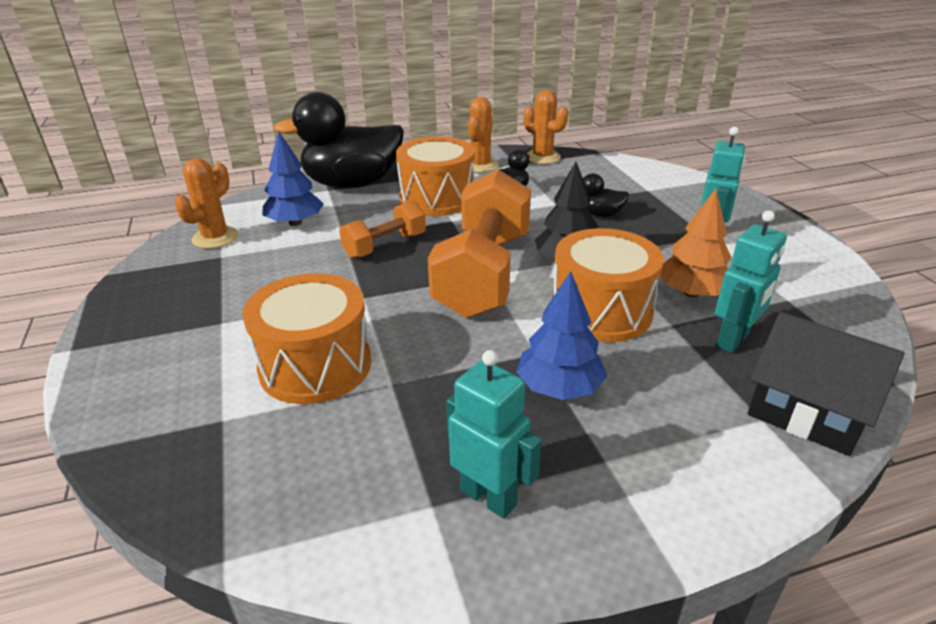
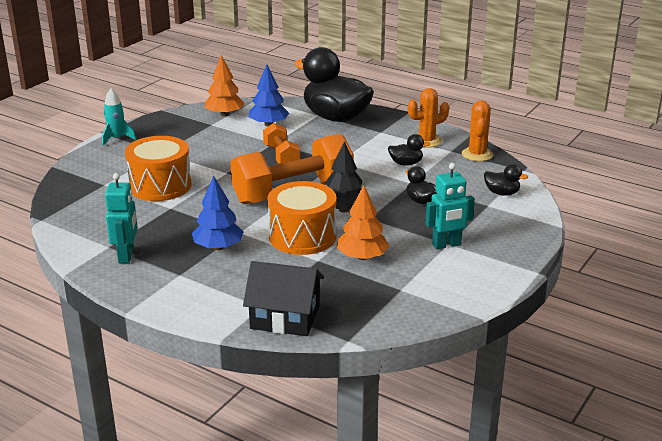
camera: 50 degrees right, 5 degrees down
(108, 344) = (117, 138): none -> turquoise rocket
(215, 238) = (224, 114): orange cactus -> orange tree
(385, 246) = (281, 156): orange dumbbell -> orange dumbbell turned 60 degrees clockwise
(437, 198) = (358, 147): orange drum -> none
(632, 176) = (502, 193): none -> black duck
(733, 340) = (326, 282): turquoise robot -> none
(807, 410) = (285, 317): black house -> black house turned 75 degrees counterclockwise

